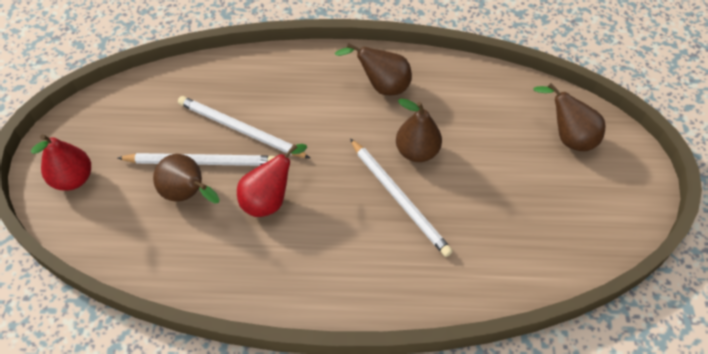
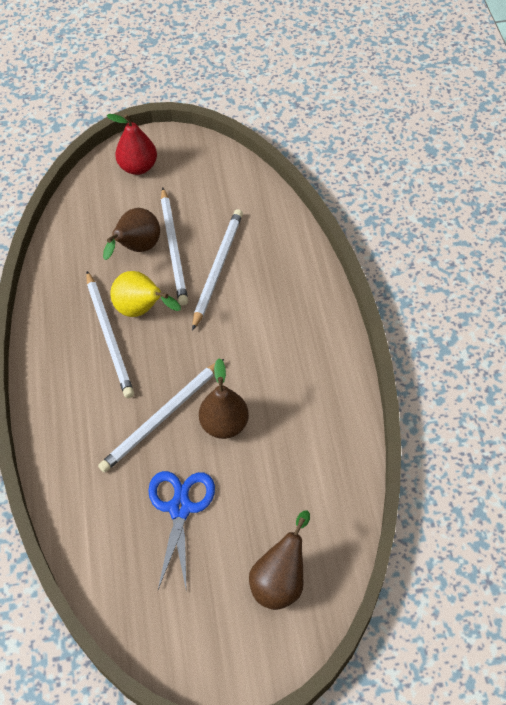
camera: 80 degrees right, 0 degrees up
(269, 199) = (142, 310): red pear -> yellow pear
(293, 232) = (109, 336): none -> white pencil
(382, 86) = (306, 377): brown pear -> none
(495, 197) = (180, 508): none -> blue scissors

